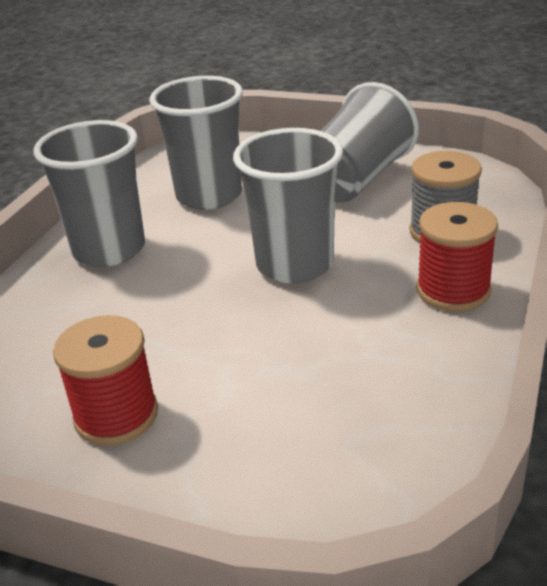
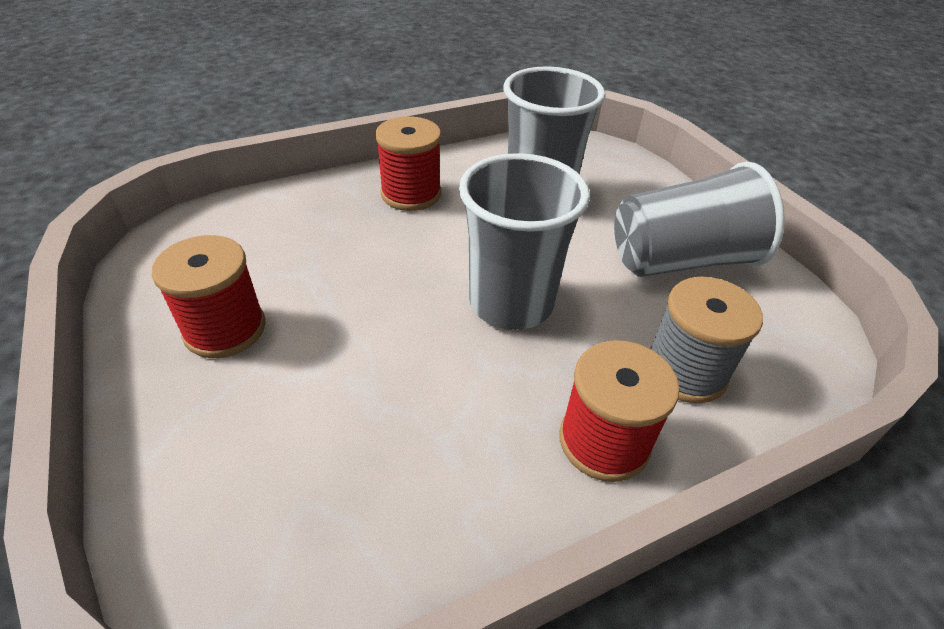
camera: 40 degrees right, 10 degrees up
(109, 250) = (411, 194): grey cup -> red spool

